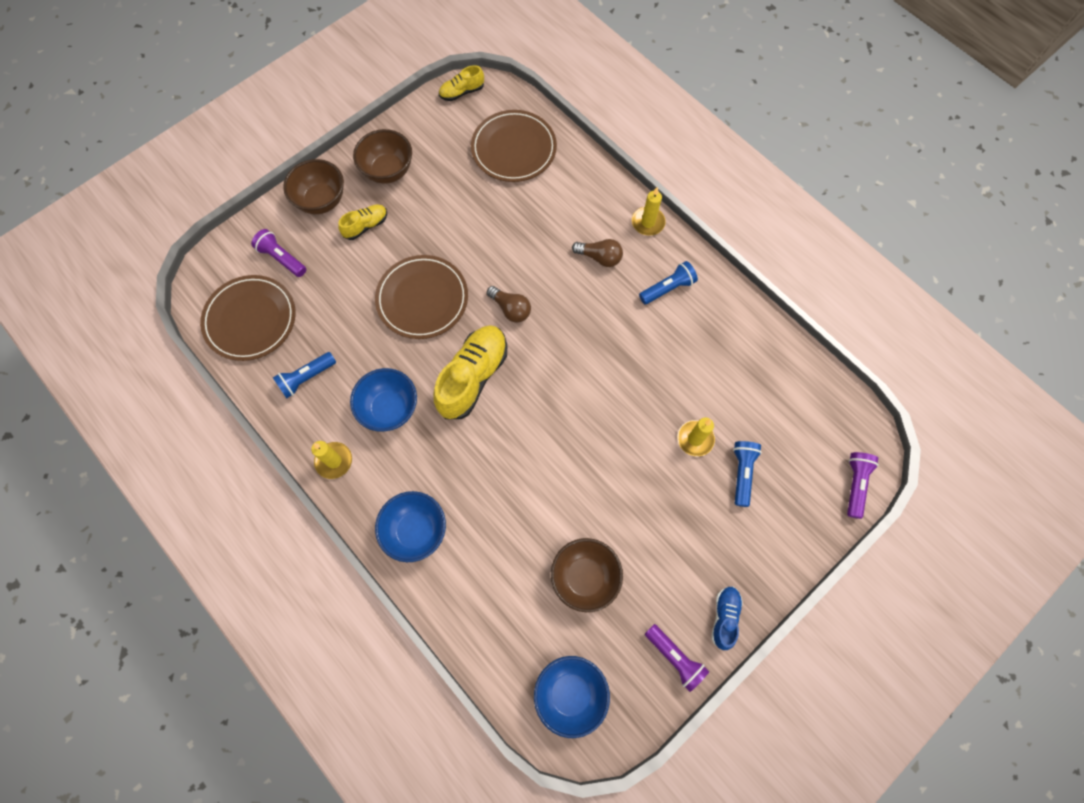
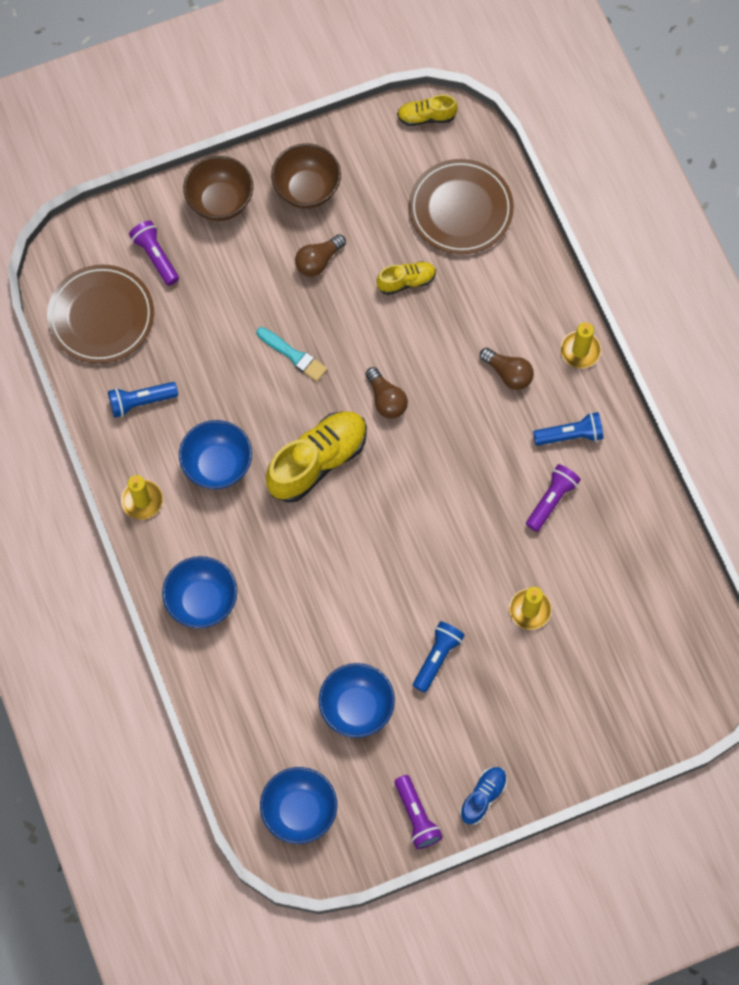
camera: 20 degrees right, 0 degrees up
(366, 226) = (260, 249): yellow shoe -> yellow shoe (406, 281)
(416, 220) = (318, 261): none -> brown light bulb
(422, 299) = (293, 355): brown plate -> turquoise brush
(584, 577) = (356, 708): brown bowl -> blue bowl
(742, 473) = (564, 662): blue flashlight -> blue flashlight (437, 657)
(855, 484) = (681, 717): purple flashlight -> purple flashlight (551, 500)

